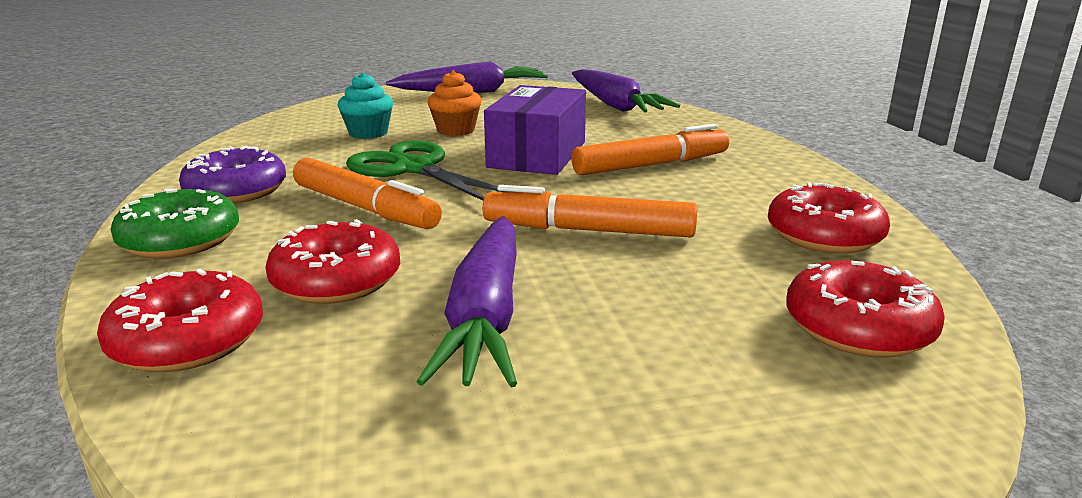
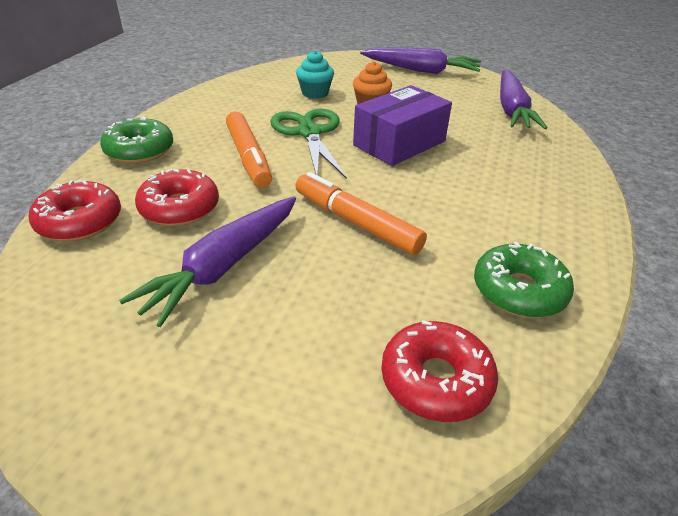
camera: 30 degrees right, 15 degrees up
(236, 191) = (199, 121): purple donut -> none
(651, 165) = (468, 178): orange marker -> none
(824, 235) = (519, 291): red donut -> green donut

